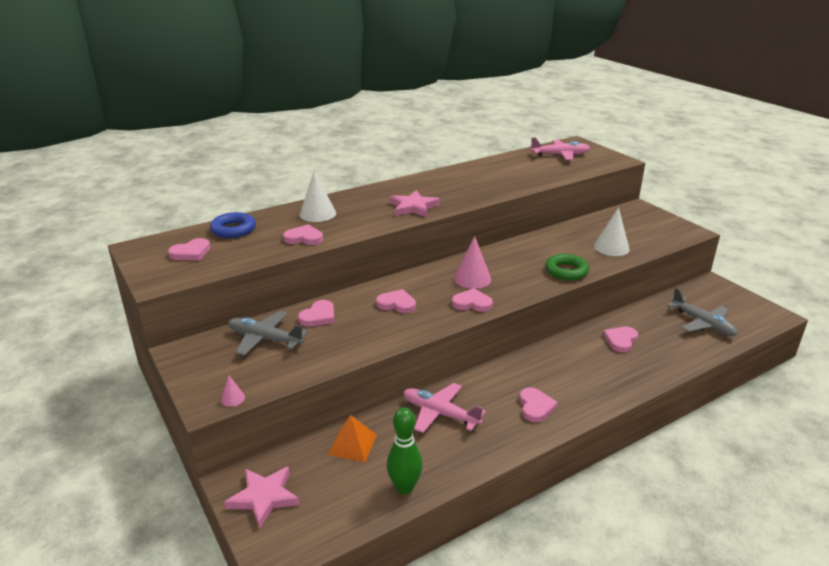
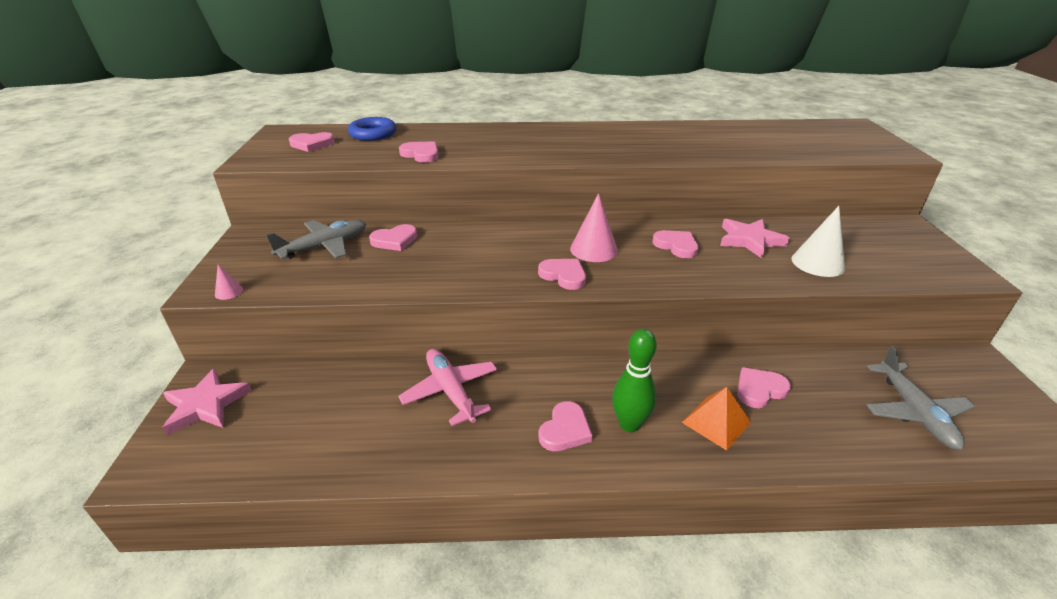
camera: 30 degrees right, 5 degrees up
(265, 339) = (324, 247): grey plane -> grey plane turned 90 degrees clockwise
(317, 214) = (464, 136): white cone -> none
(352, 444) = (334, 387): orange pyramid -> orange pyramid (716, 422)
(397, 304) = (482, 251): pink heart -> pink heart (676, 246)
(404, 487) = (329, 459): green bowling pin -> green bowling pin (629, 424)
(413, 207) = (568, 151): pink star -> pink star (749, 240)
(560, 155) = (818, 134): pink plane -> none
(566, 271) = (722, 274): green ring -> none

